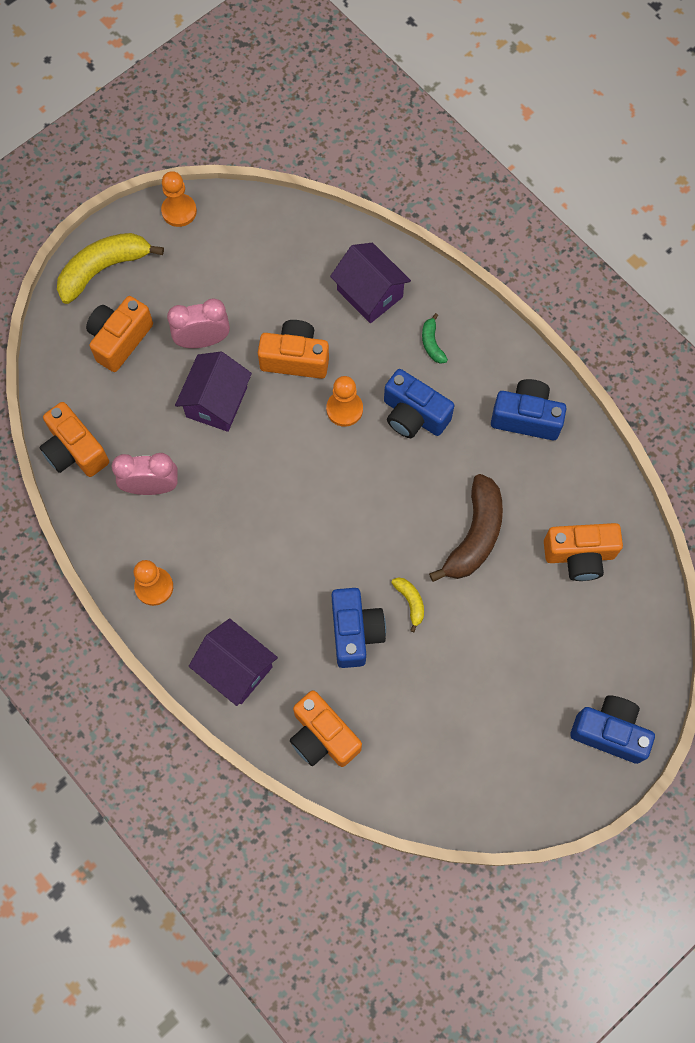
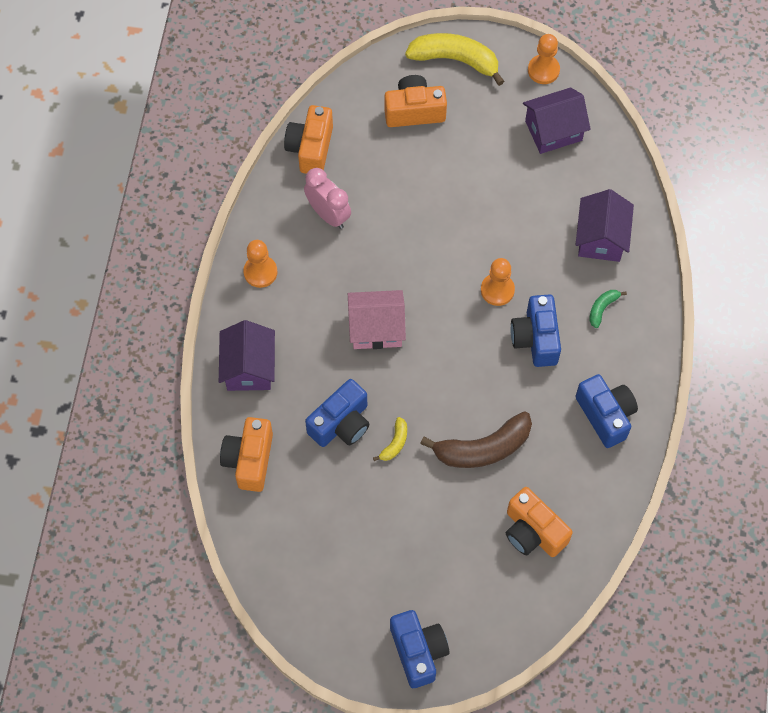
camera: 50 degrees right, 5 degrees down
(203, 340) = (462, 161): pink clock -> none
(216, 402) = (426, 205): purple house -> purple house (553, 130)
(293, 533) = (376, 328): none -> pink house
(295, 358) = (505, 229): orange camera -> none

